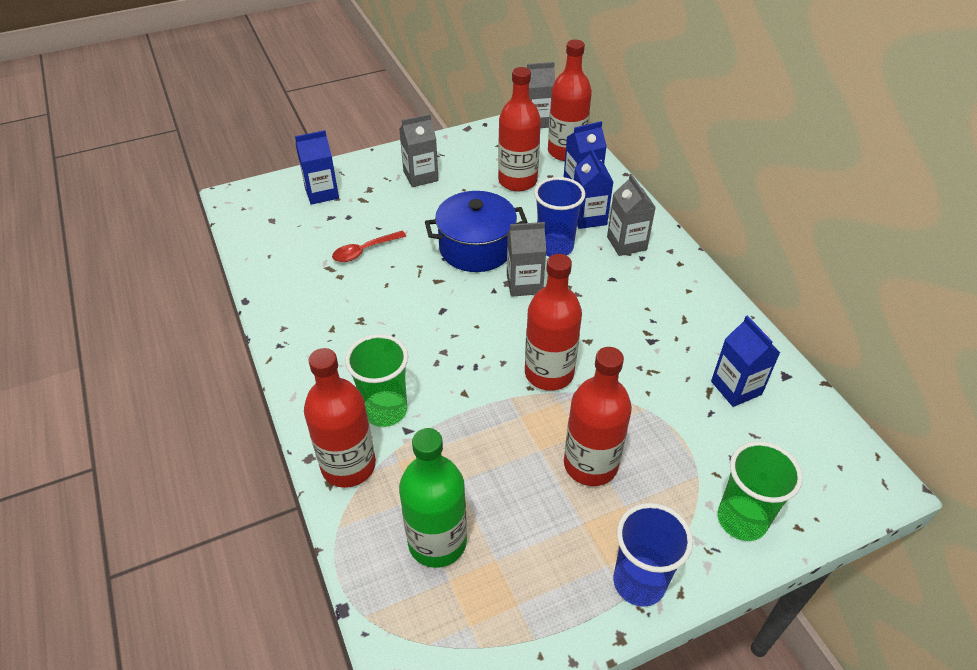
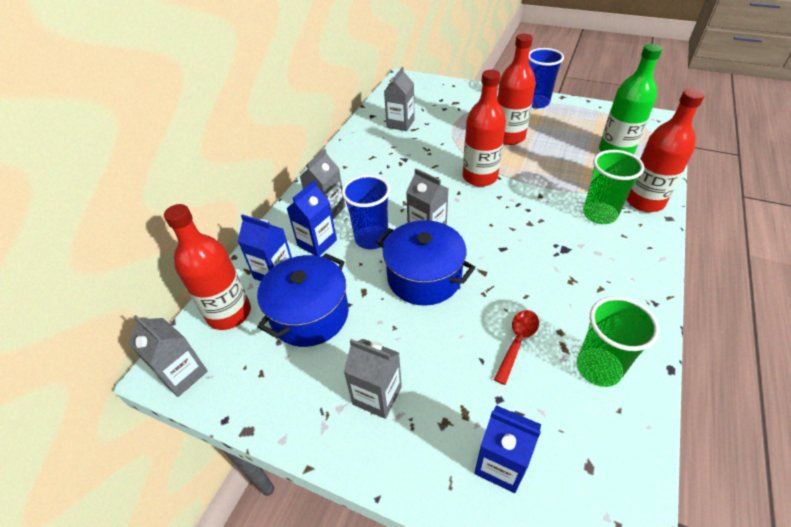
camera: 130 degrees left, 0 degrees up
(364, 251) = (517, 342): red spoon -> red spoon turned 75 degrees counterclockwise
(517, 181) = (309, 314): red bottle -> blue pot
(736, 388) = (400, 123): blue carton -> grey carton
(741, 520) = (471, 96): green cup -> green cup (598, 368)

